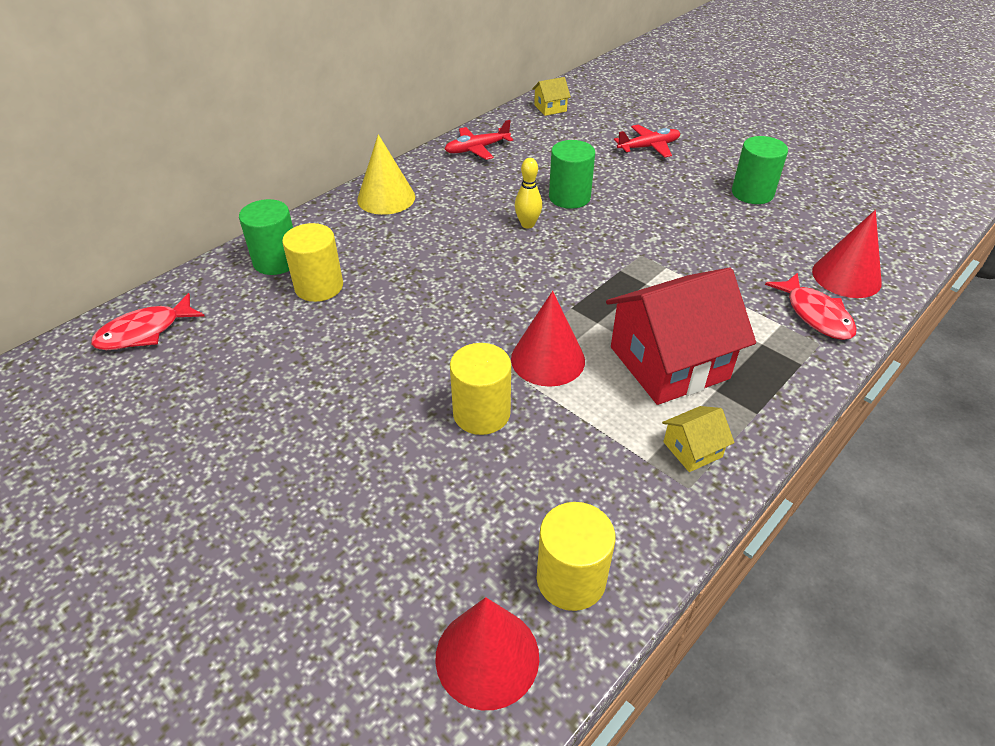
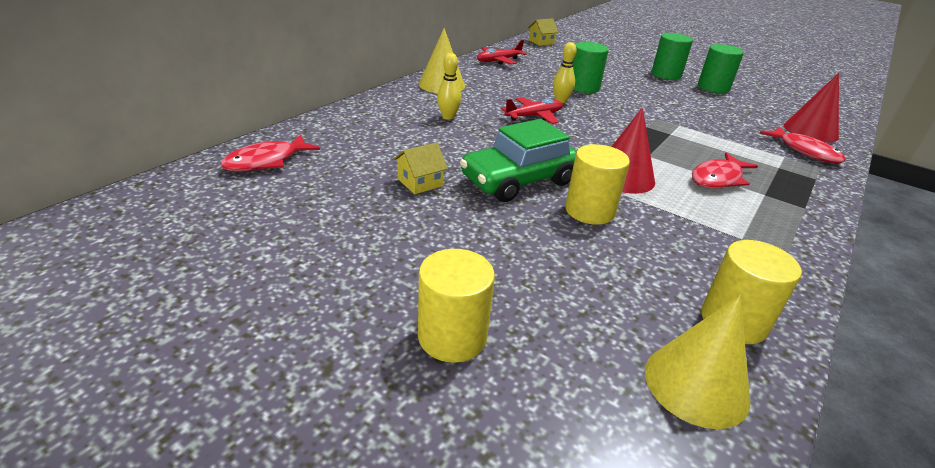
camera: 10 degrees left, 10 degrees down
(276, 261) = (367, 119): green cylinder -> green cylinder (666, 74)
(319, 286) = (411, 134): yellow cylinder -> yellow cylinder (452, 336)
(373, 256) = (448, 117): none -> yellow bowling pin
(417, 364) = (518, 180): none -> green car
(487, 656) = (696, 384): red cone -> yellow cone
(649, 147) = (624, 63): red plane -> red plane (534, 116)
(668, 363) = (718, 178): red house -> red fish
(692, 449) = (773, 230): yellow house -> yellow house (420, 182)

